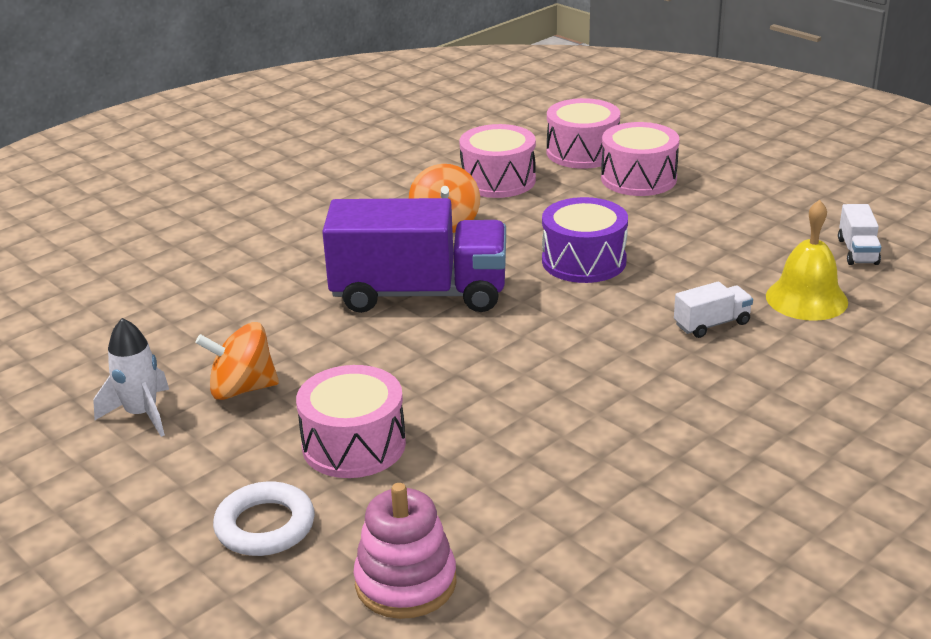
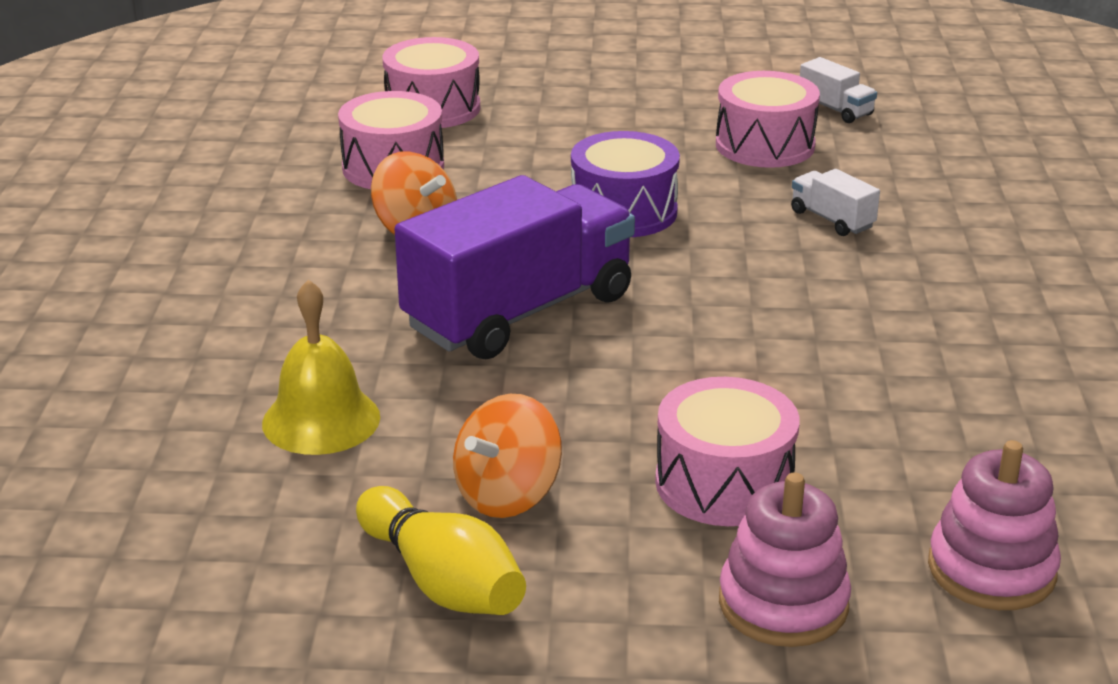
camera: 45 degrees left, 0 degrees up
(141, 414) = (442, 581): white rocket -> yellow bowling pin
(265, 526) = (783, 604): white ring -> pink stacking toy
(638, 178) = (535, 114): pink drum -> pink drum (765, 145)
(712, 324) = (832, 219): white truck -> white truck turned 60 degrees counterclockwise
(806, 299) = (866, 165): yellow bell -> yellow bell (321, 420)

